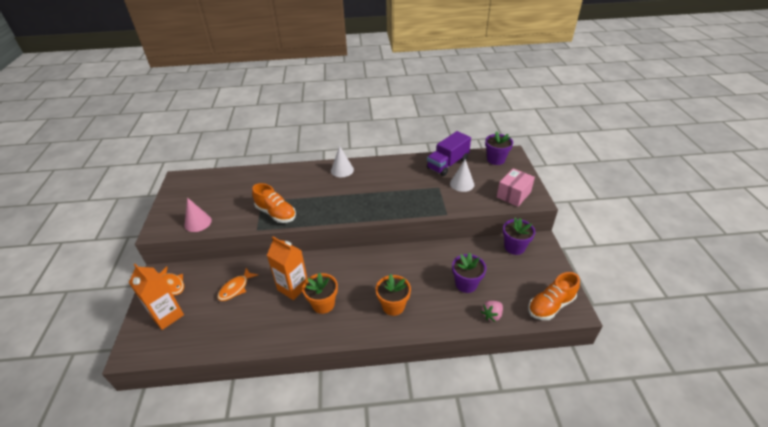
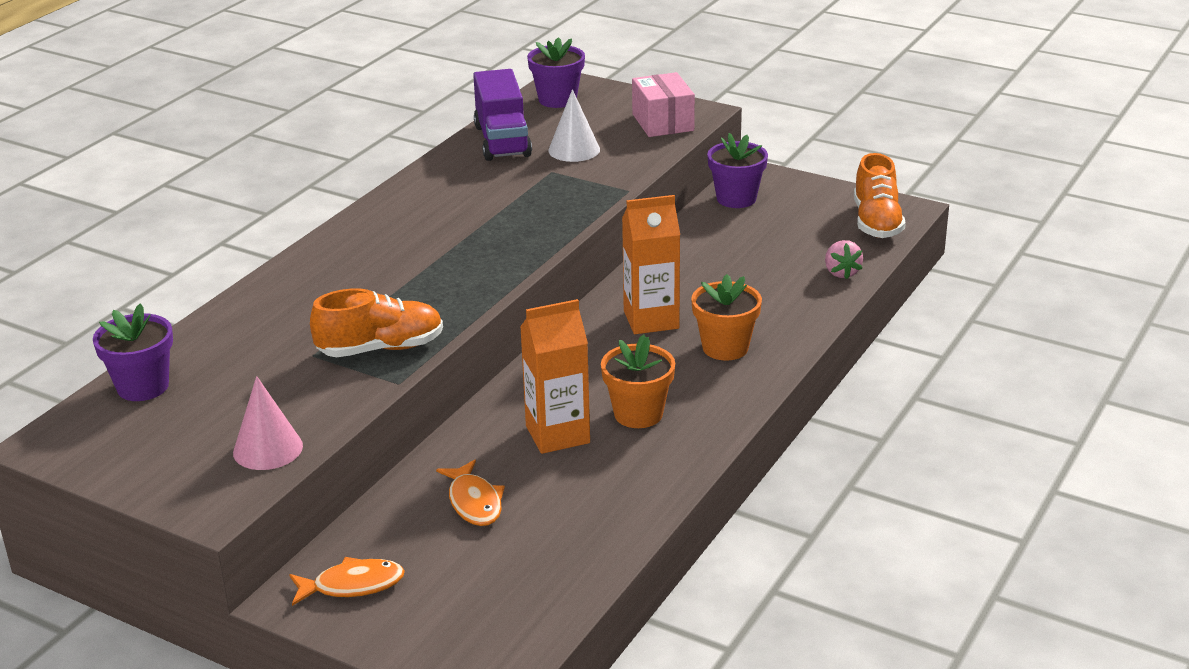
camera: 55 degrees left, 10 degrees down
(167, 315) = (443, 608): orange carton -> orange carton (651, 320)
(342, 170) = (354, 241): white cone -> none
(466, 284) = (758, 268): purple flower pot -> purple flower pot (143, 387)

